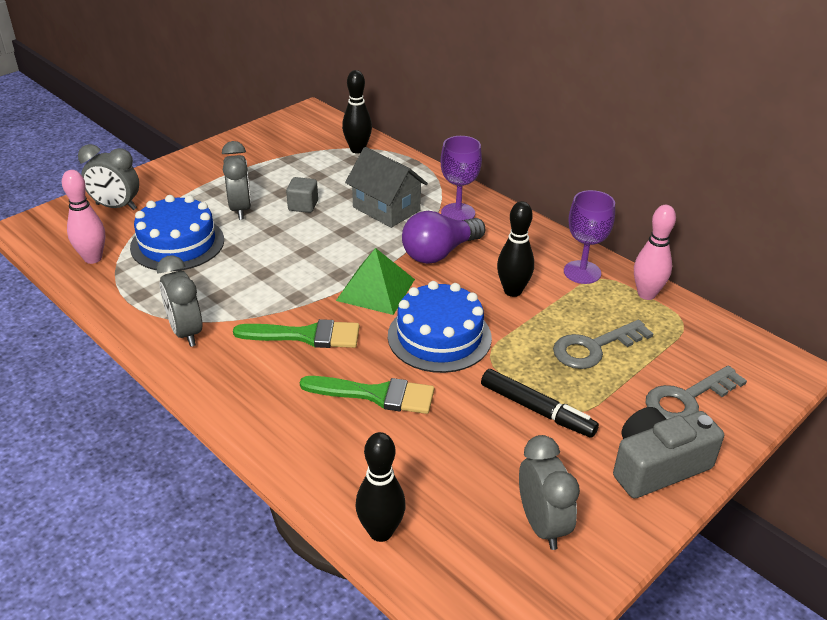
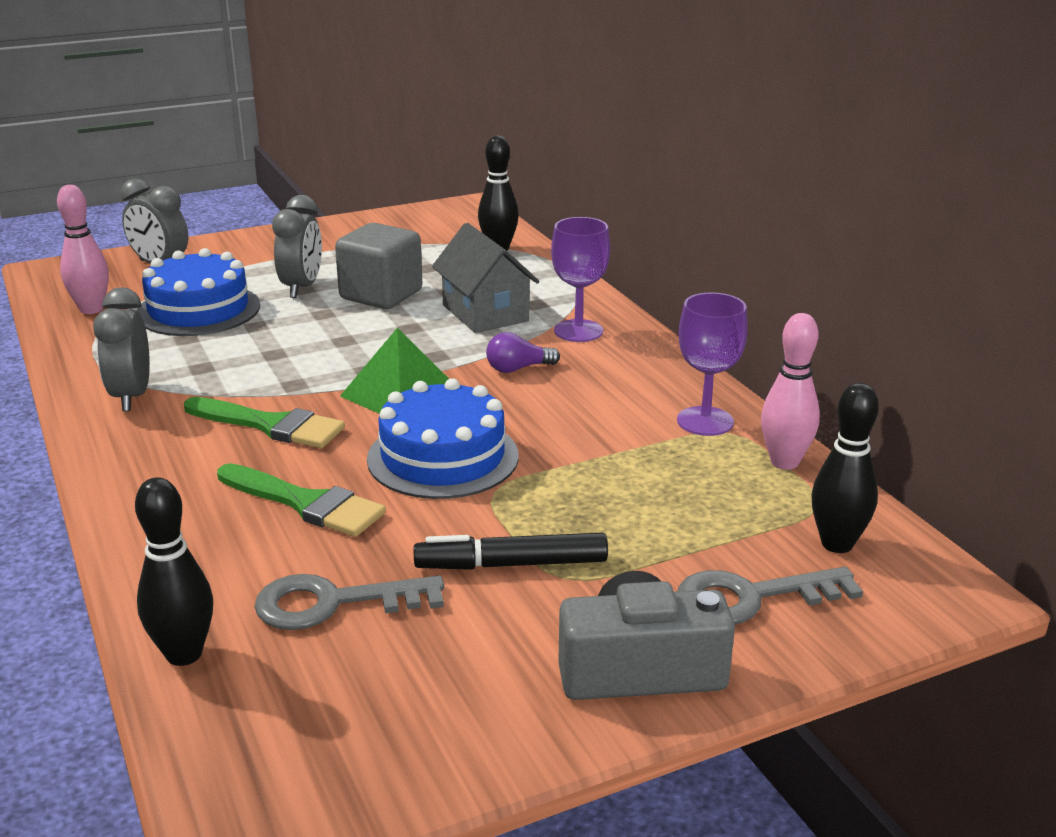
camera: 20 degrees right, 10 degrees down
(303, 206) = (381, 295): grey cube -> grey cube, size x1.81
(439, 253) = (518, 368): purple light bulb -> purple light bulb, size x0.54
(512, 291) = (586, 425): black bowling pin -> black bowling pin (837, 544)
(536, 410) = (511, 564): black marker -> black marker turned 120 degrees clockwise
(542, 525) = (409, 699): grey clock -> none
(594, 348) = (654, 509): grey key -> grey key (333, 603)

